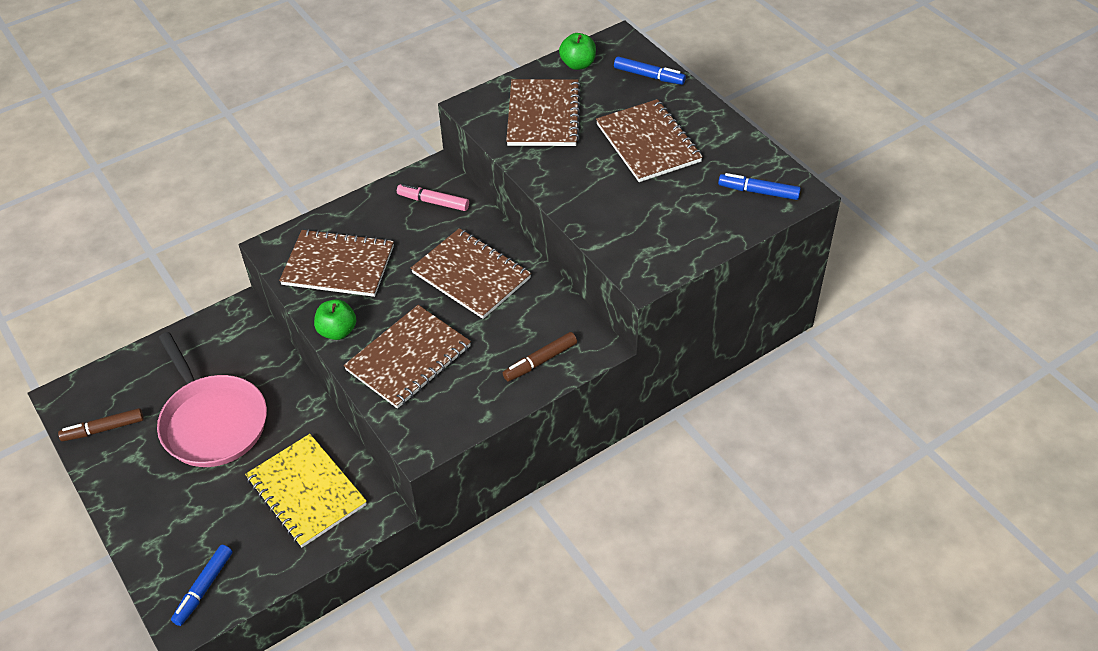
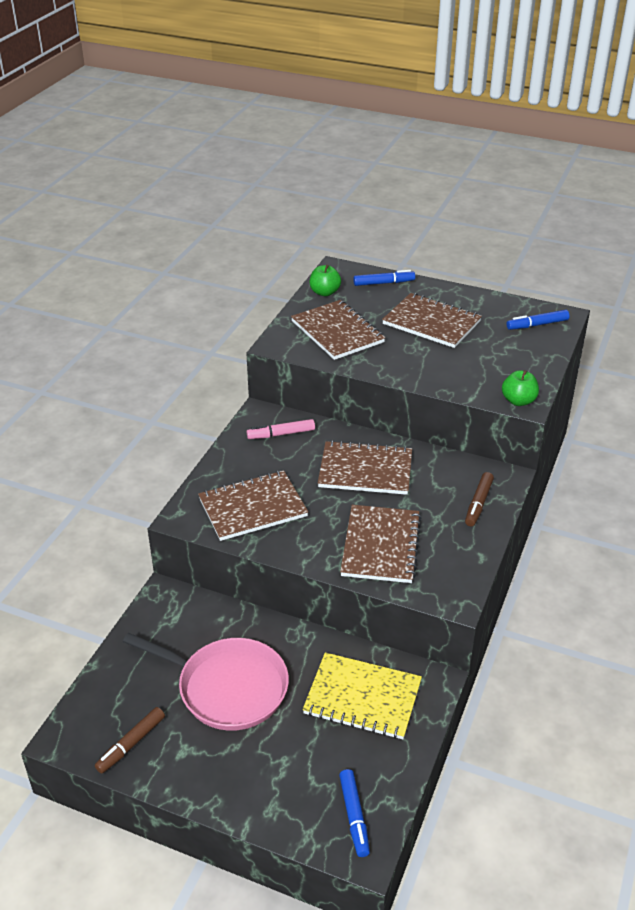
camera: 35 degrees left, 10 degrees down
(337, 331) = (303, 553): green apple -> green apple (518, 401)

